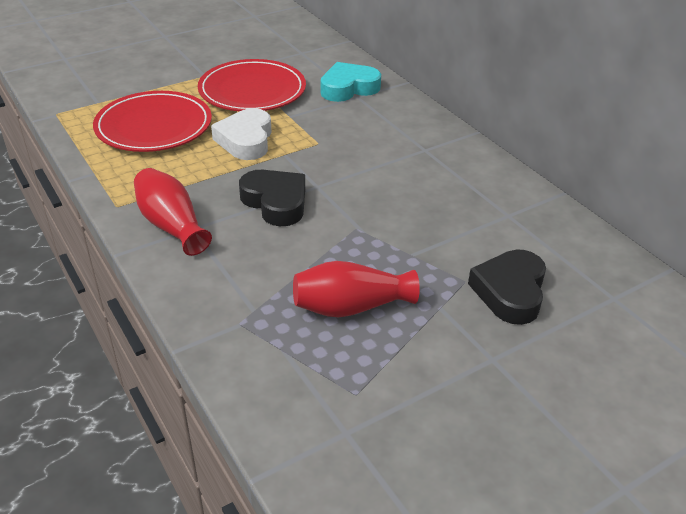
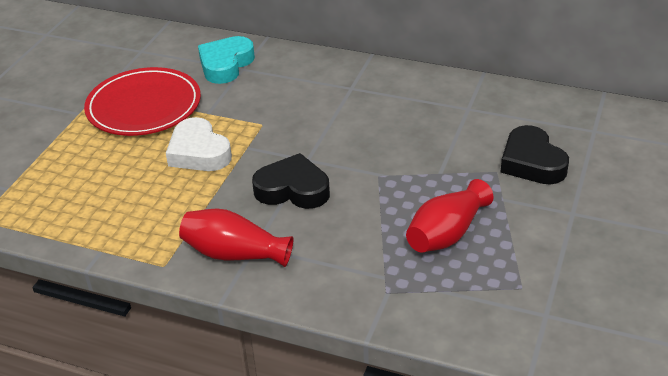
camera: 35 degrees left, 0 degrees up
(154, 126) = (97, 182): red plate -> none

